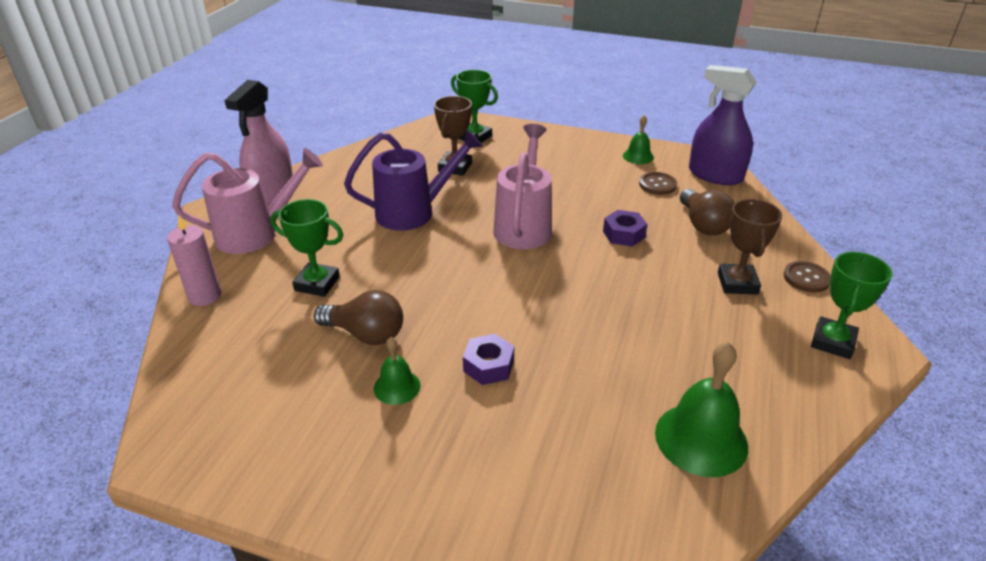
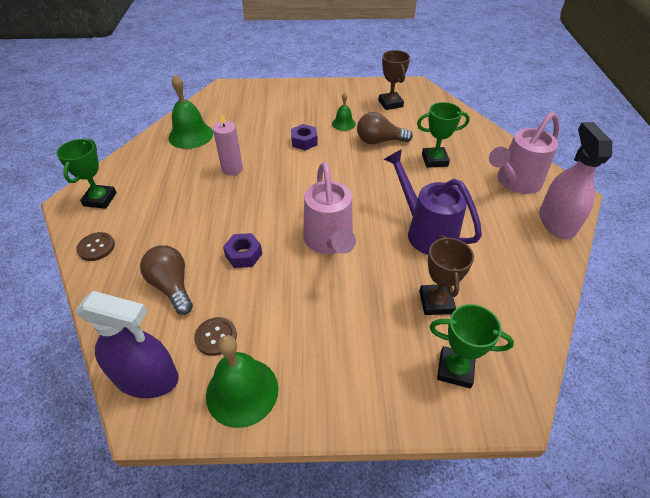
camera: 160 degrees right, 10 degrees up
(205, 296) = (487, 139): pink candle -> pink candle (232, 169)
(413, 212) = (426, 232): purple watering can -> purple watering can turned 90 degrees clockwise
(638, 156) = (242, 391): green bell -> green bell, size x1.81
(737, 283) = (153, 229): brown trophy -> brown trophy (390, 103)

